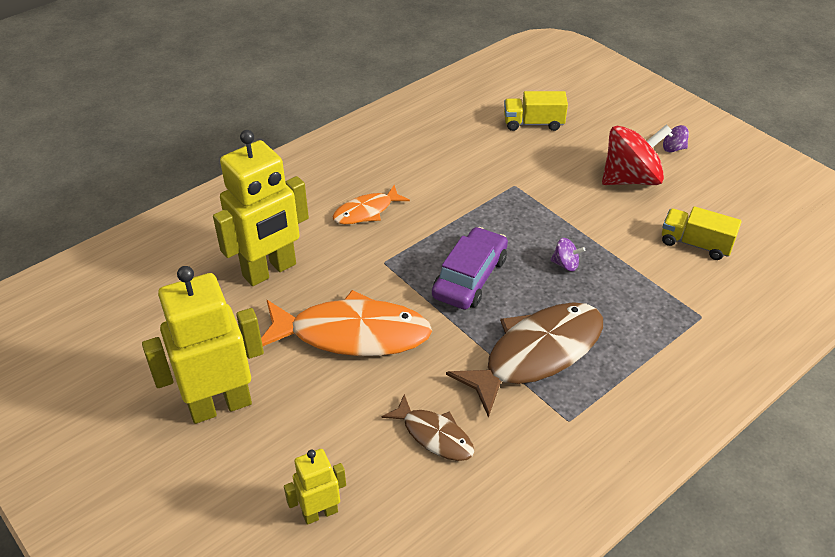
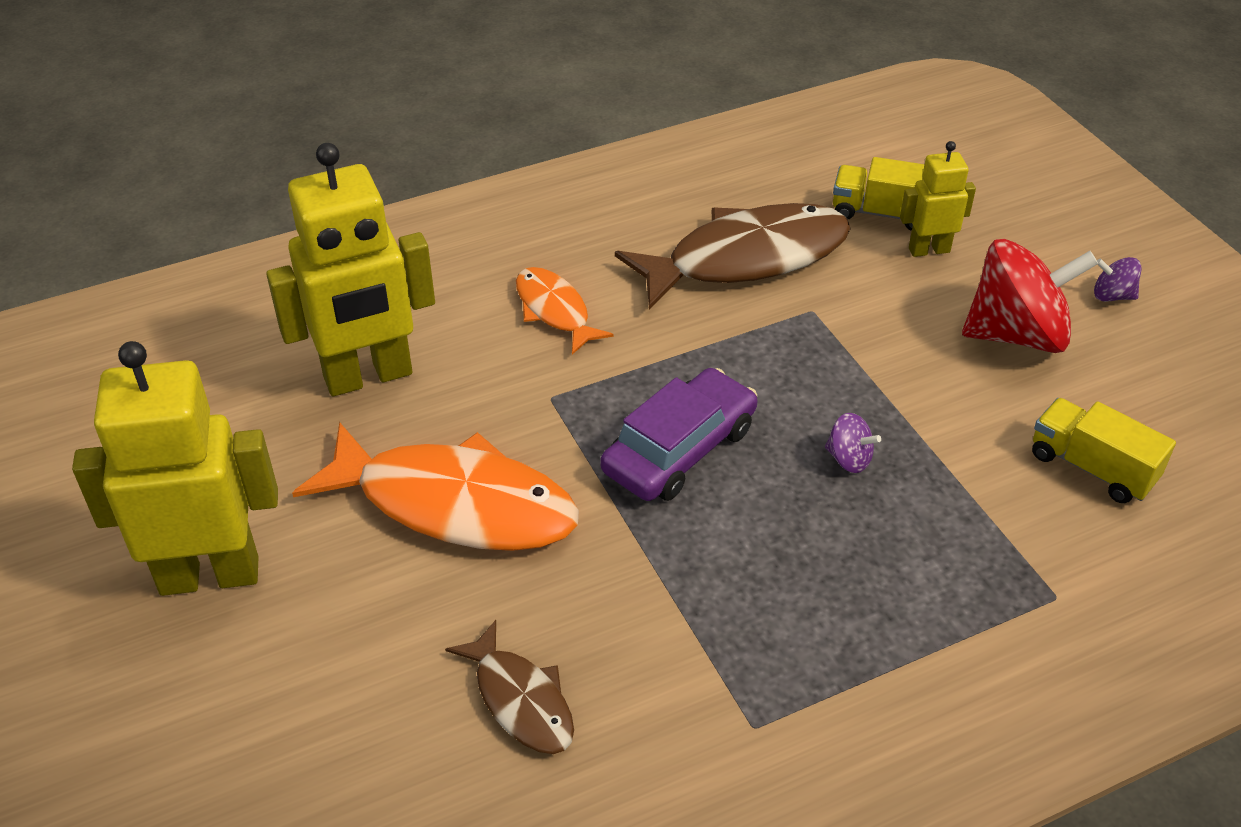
camera: 15 degrees right, 0 degrees up
(320, 513) = (291, 784): yellow robot -> yellow robot (929, 250)
(366, 211) = (554, 310): orange fish -> orange fish turned 75 degrees clockwise
(536, 354) = (742, 601): brown fish -> brown fish (746, 258)

